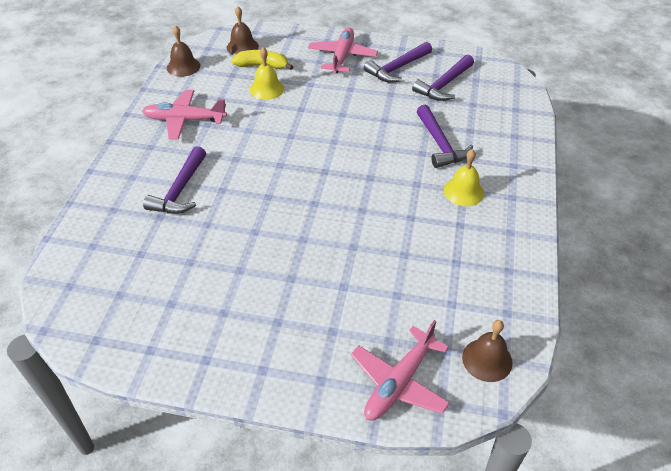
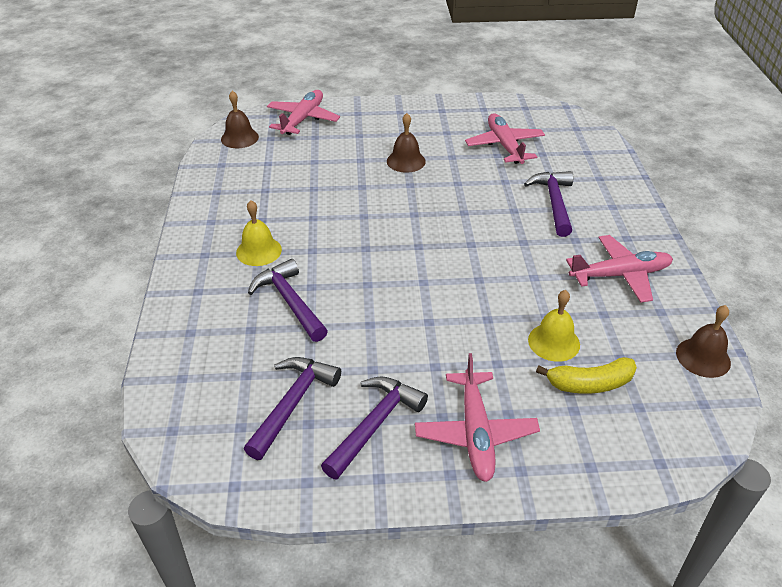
camera: 165 degrees right, 5 degrees down
(172, 274) = (504, 146): none -> pink plane
(242, 47) = (652, 419): brown bell -> brown bell (406, 161)

